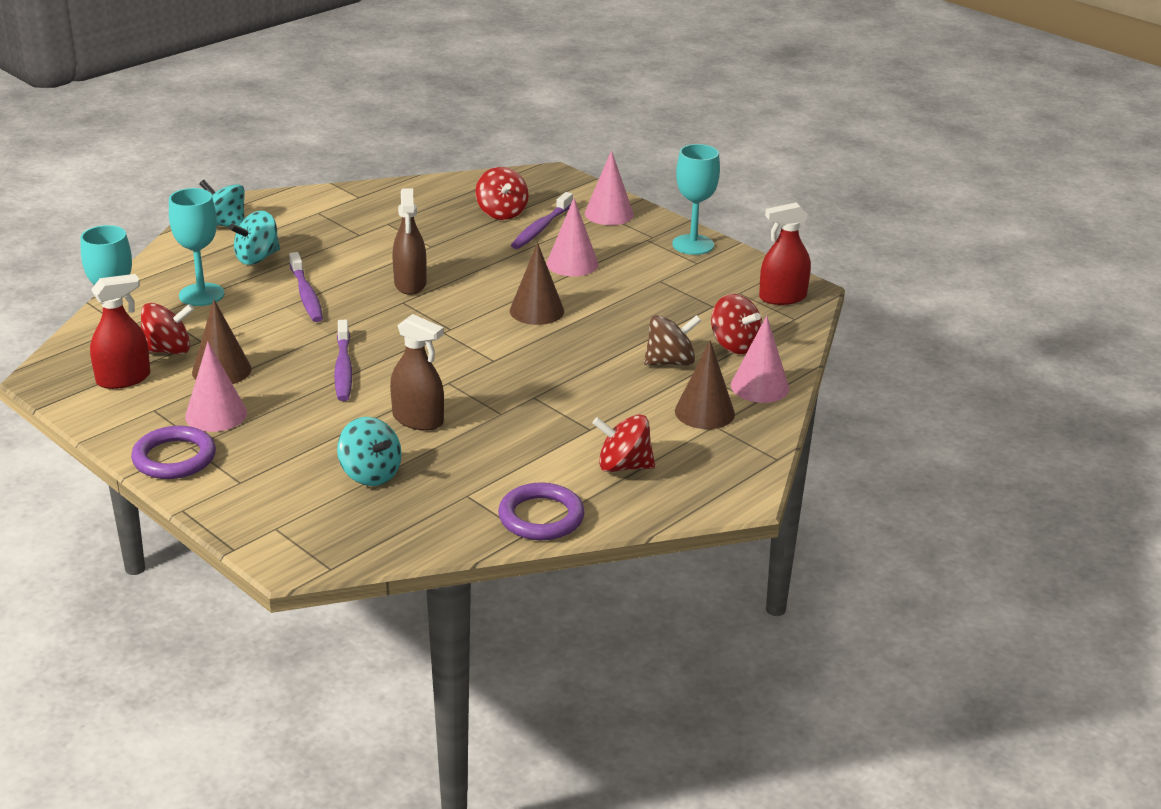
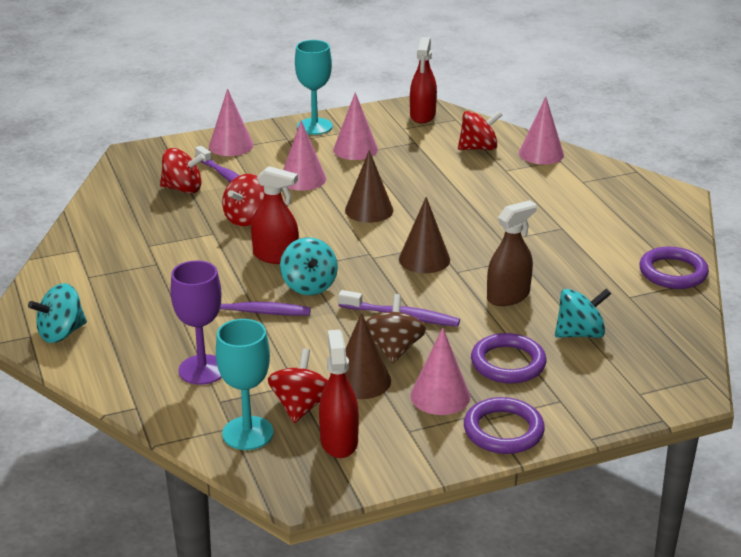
camera: 65 degrees left, 0 degrees up
(201, 295) = (202, 370): turquoise goblet -> purple goblet
(257, 258) = (153, 326): turquoise spinning top -> turquoise spinning top (309, 286)
(291, 441) = (508, 363): none -> purple ring
(410, 284) = (275, 256): brown spray bottle -> red spray bottle
(623, 466) = (620, 226): red spinning top -> red spinning top (247, 218)
(662, 277) = (355, 149): none -> pink cone
(670, 362) = (486, 176): brown spinning top -> brown spinning top (394, 349)
(704, 412) = (564, 181): brown cone -> brown cone (424, 259)

